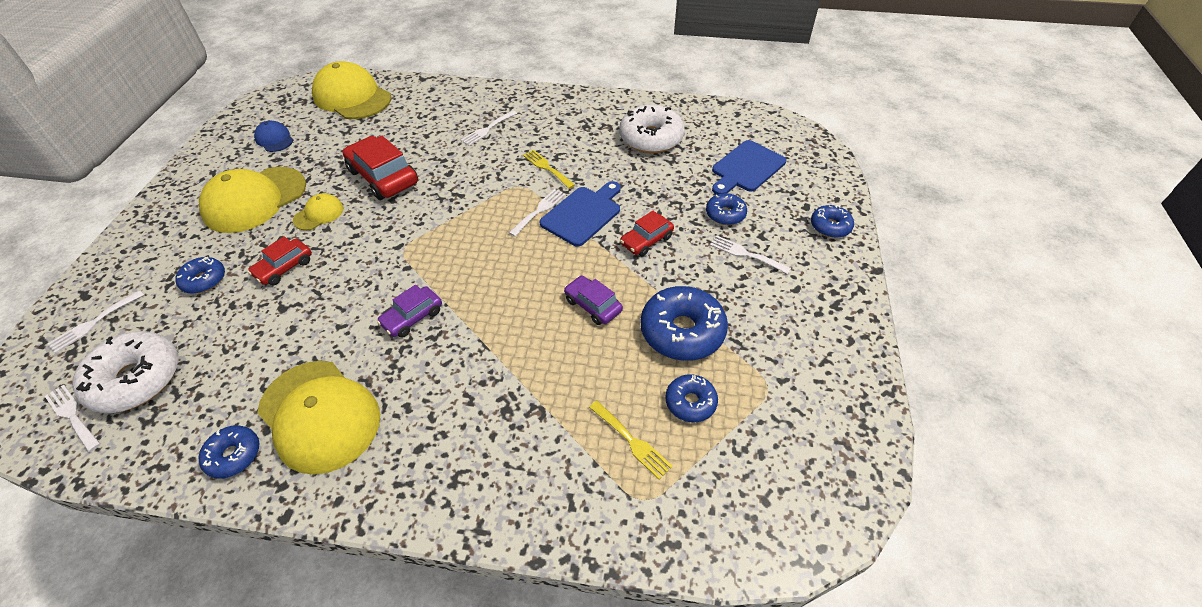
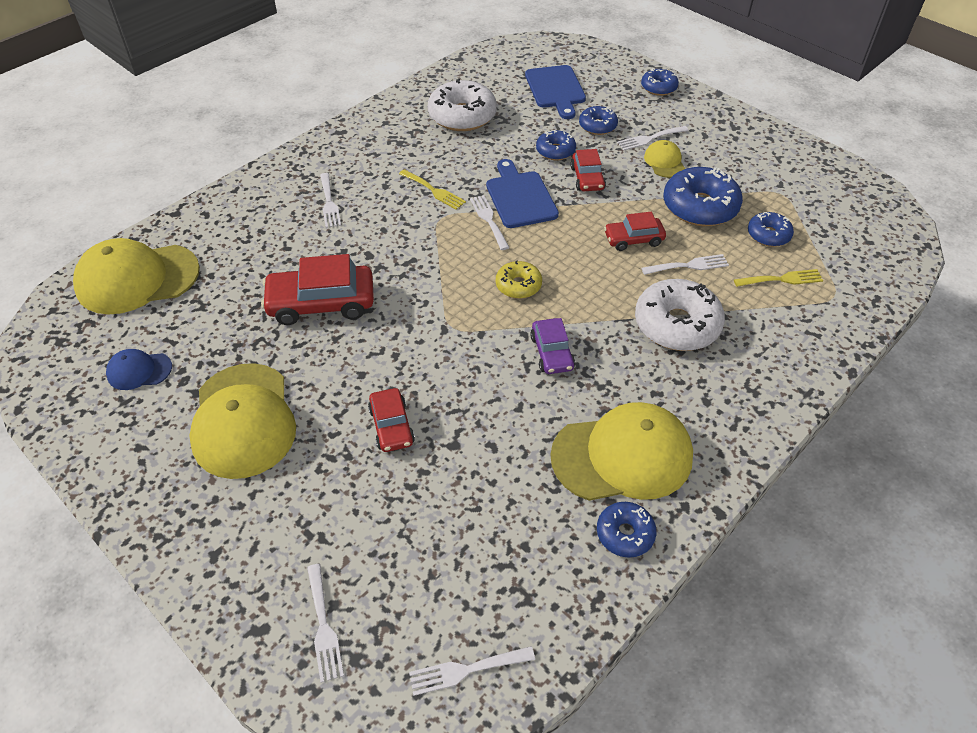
camera: 55 degrees left, 0 degrees up
(136, 379) = (457, 598): white donut -> white donut (676, 325)
(204, 280) = (346, 501): blue donut -> blue donut (555, 151)
(319, 214) = (330, 373): yellow cap -> yellow cap (664, 162)
(476, 262) = (518, 285): none -> yellow donut
(547, 168) = (434, 191): yellow fork -> yellow fork turned 135 degrees counterclockwise
(590, 359) = (688, 265): none -> white fork
(593, 305) = (633, 239): purple car -> red car

